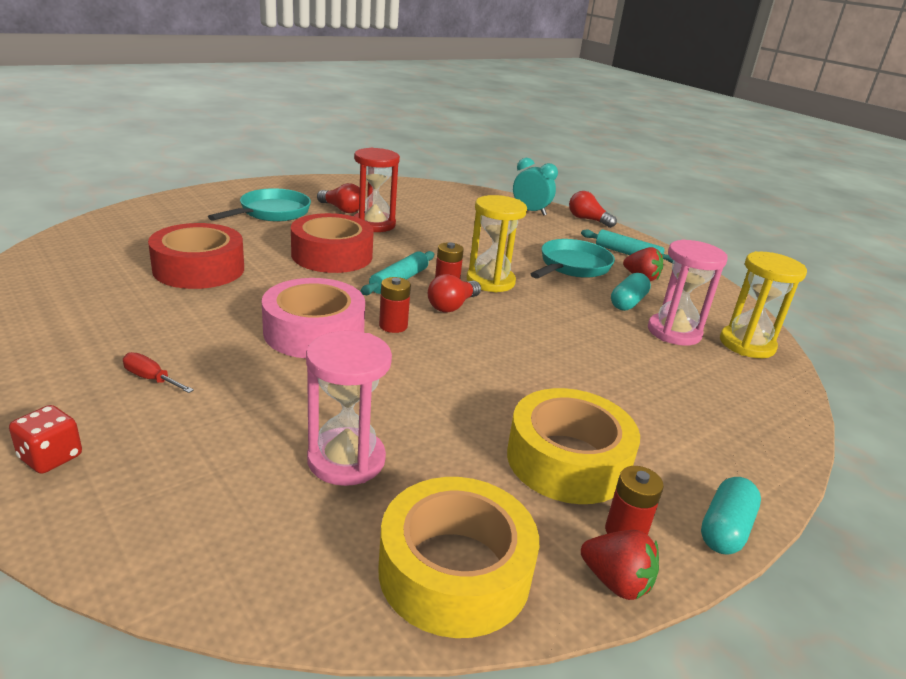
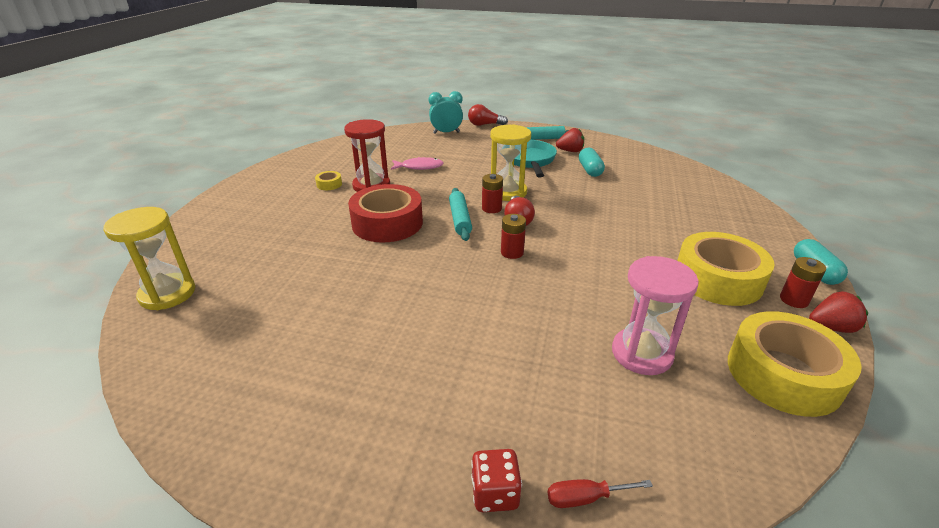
camera: 35 degrees left, 5 degrees up
(151, 379) = (445, 387): red screwdriver -> red screwdriver (585, 498)
(199, 269) = (315, 285): red tape -> none
(271, 213) = (282, 211): turquoise pan -> none
(314, 332) = (478, 285): pink tape -> none
(342, 209) = (329, 184): red light bulb -> yellow tape
(446, 228) = (419, 167): none -> pink fish
(674, 332) = (635, 177): pink hourglass -> none
(747, 344) = (670, 167): yellow hourglass -> yellow hourglass (167, 294)

